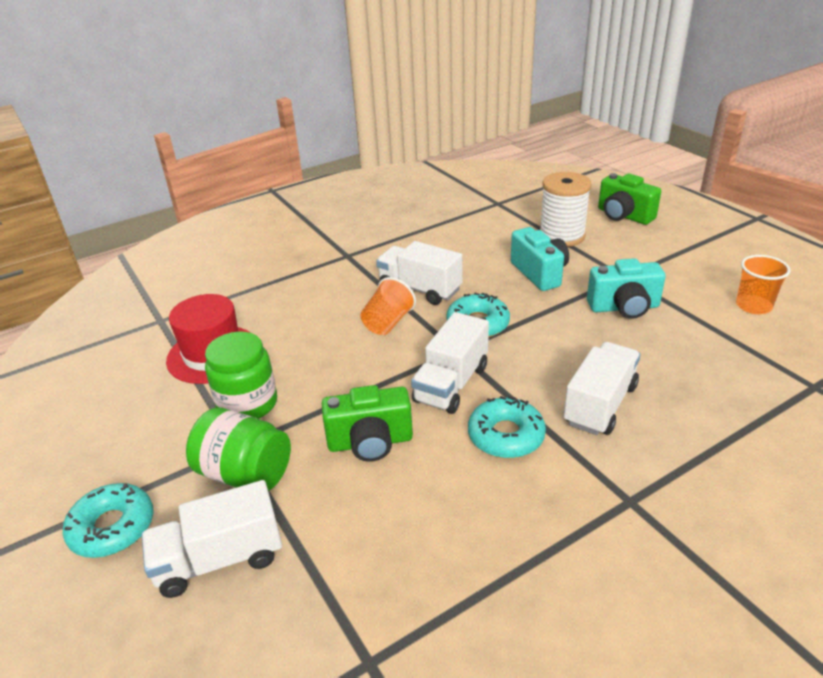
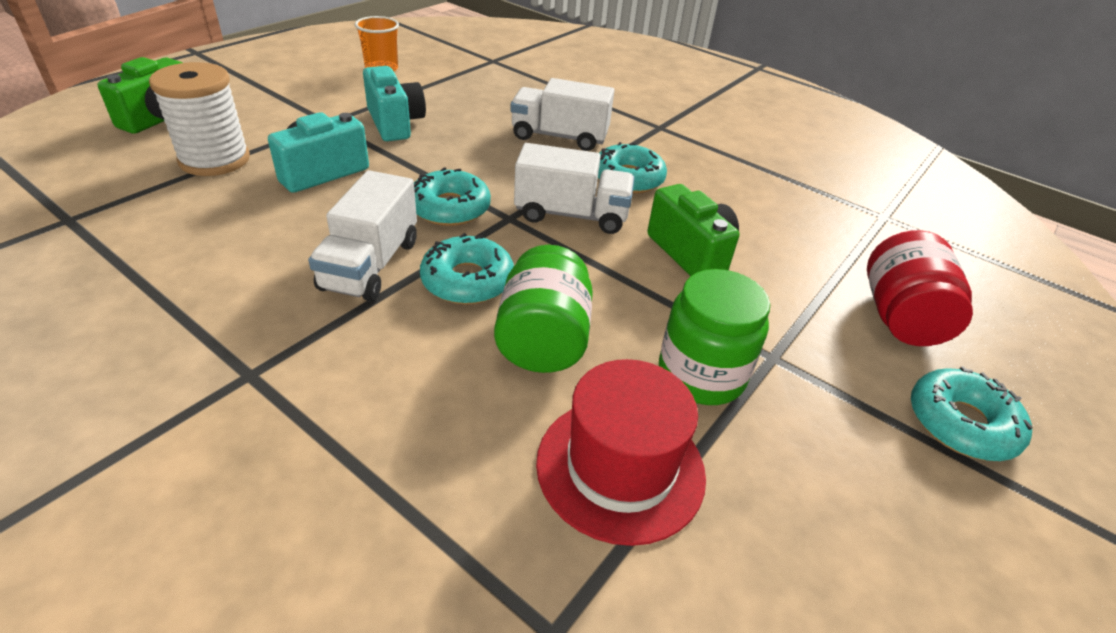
camera: 115 degrees left, 5 degrees up
(219, 559) = (900, 317): white truck -> red jar
(245, 473) = (801, 335): green jar -> green jar (543, 340)
(388, 323) = (467, 280): orange cup -> turquoise donut

